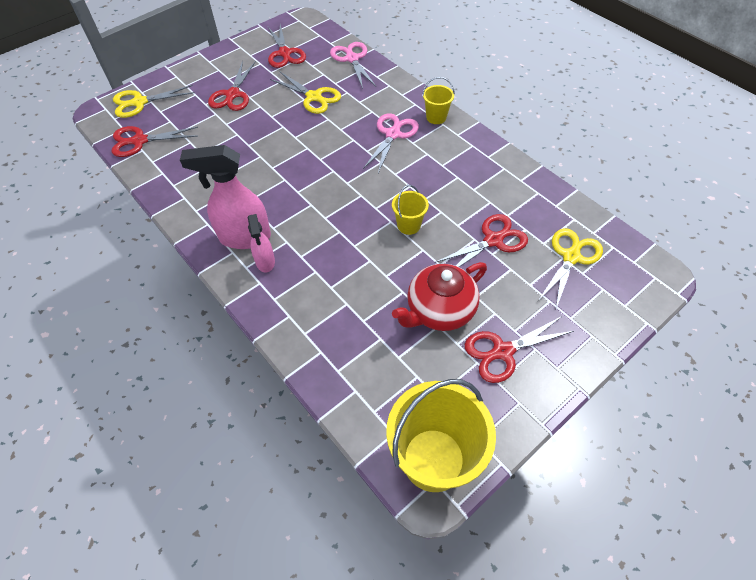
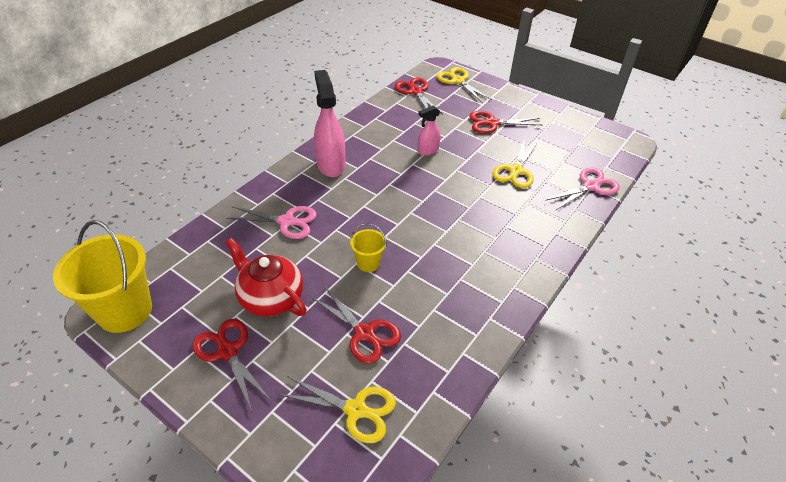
camera: 75 degrees right, 10 degrees down
(265, 262) = (308, 181): pink spray bottle -> pink spray bottle (427, 150)
(284, 53) = (568, 140): red scissors -> none
(393, 134) = (489, 234): pink scissors -> pink scissors (286, 222)
(436, 117) = (532, 265): yellow bucket -> none

